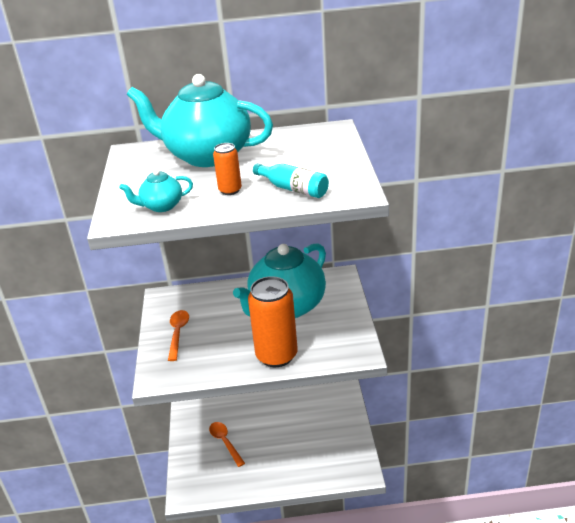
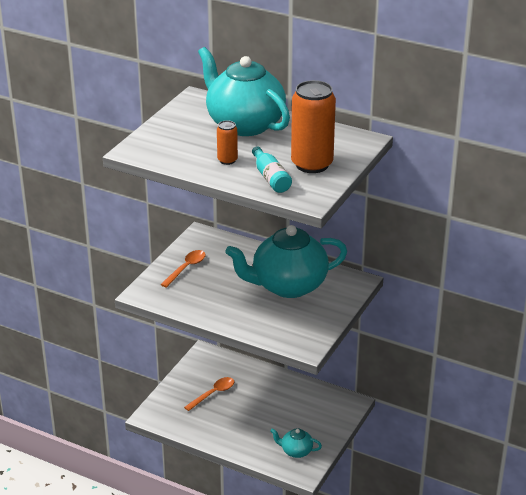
camera: 30 degrees right, 0 degrees up
(161, 206) = (170, 153): turquoise teapot -> turquoise teapot (296, 451)
(225, 442) = (213, 394): orange spoon -> orange spoon turned 45 degrees clockwise
(276, 355) = (242, 318): orange can -> orange can (312, 164)

